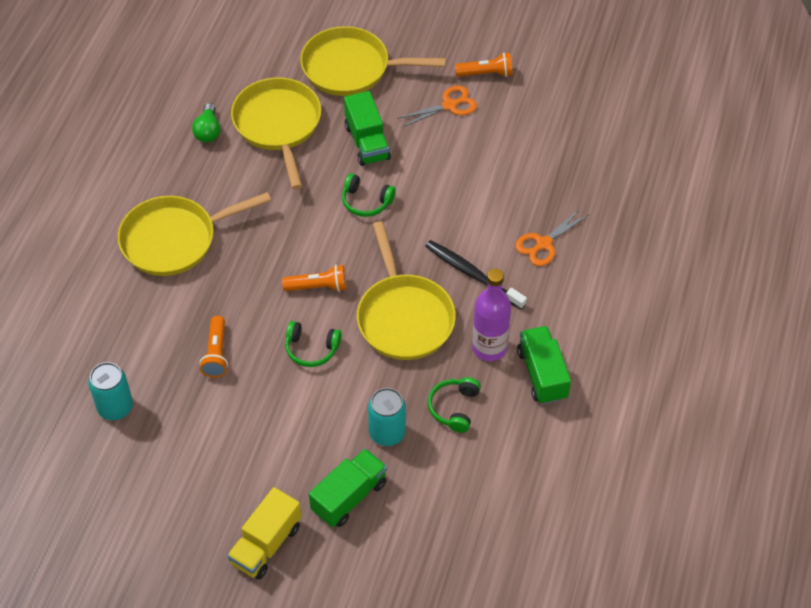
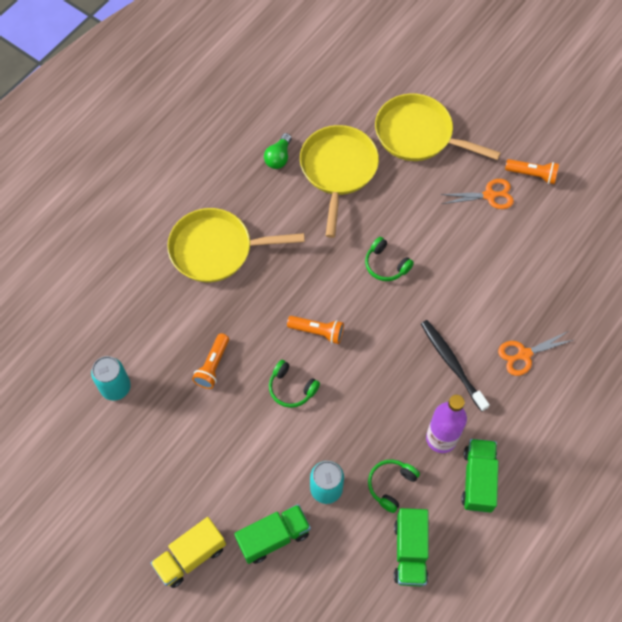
camera: 20 degrees right, 10 degrees up
(367, 142) = (406, 209): green truck -> green truck (410, 551)
(404, 317) = (379, 384): yellow pan -> none

